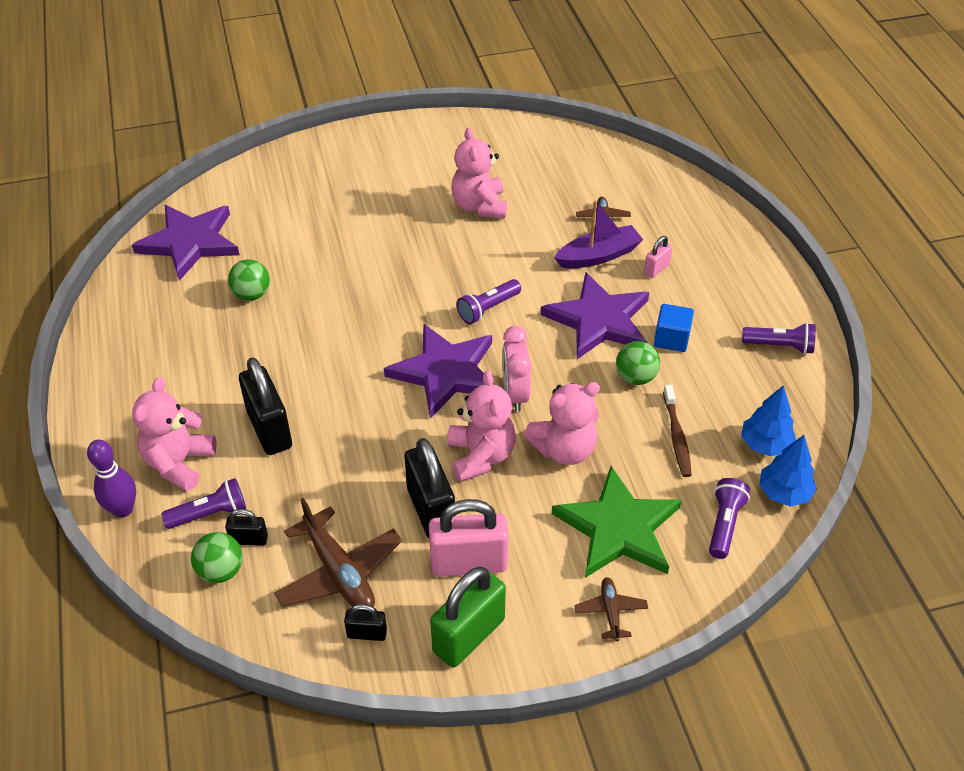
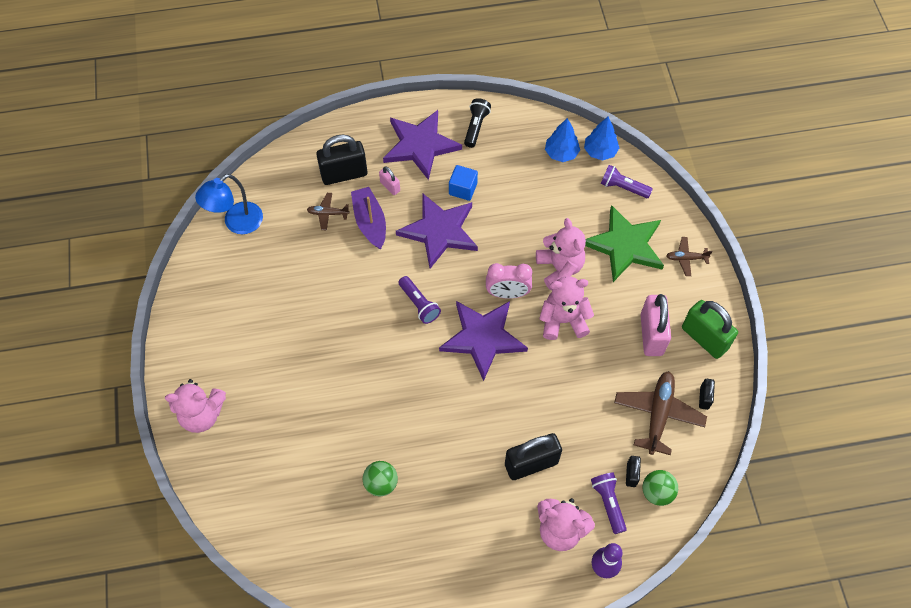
camera: 85 degrees left, 15 degrees up
(190, 242) = (306, 541): purple star -> purple star (420, 145)
(339, 572) = (658, 414): brown plane -> brown plane turned 45 degrees counterclockwise
(431, 511) = (609, 355): black padlock -> black padlock (344, 174)
(479, 206) = (297, 300): pink teddy bear -> pink teddy bear (202, 414)
(573, 151) = (237, 223): none -> blue lamp
(635, 377) = (497, 216): green ball -> none
(676, 436) = (552, 201): brown toothbrush -> none
(780, 346) = (476, 127): purple flashlight -> black flashlight

